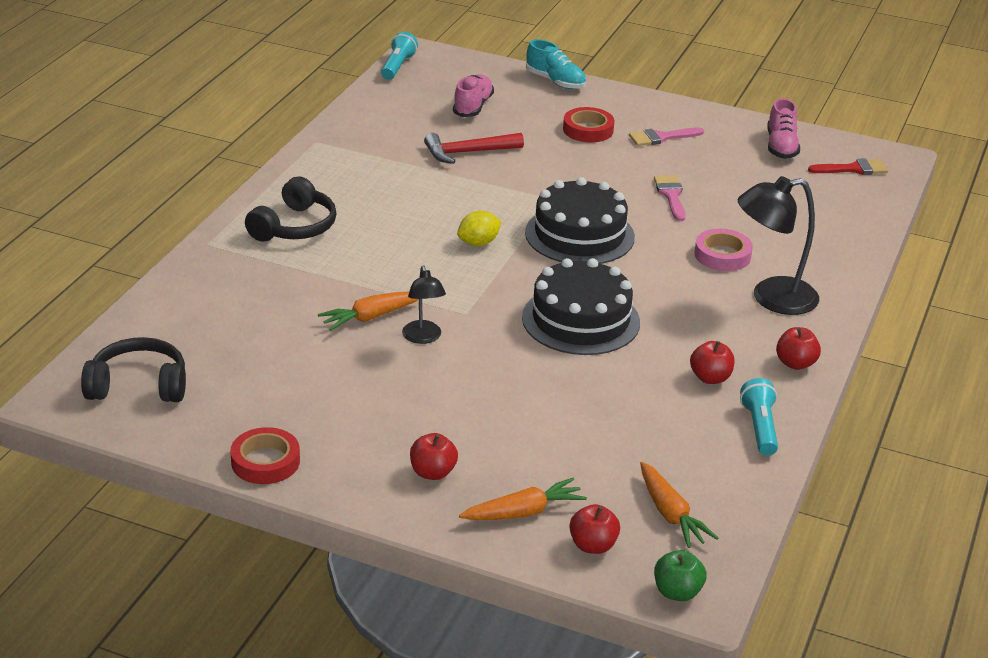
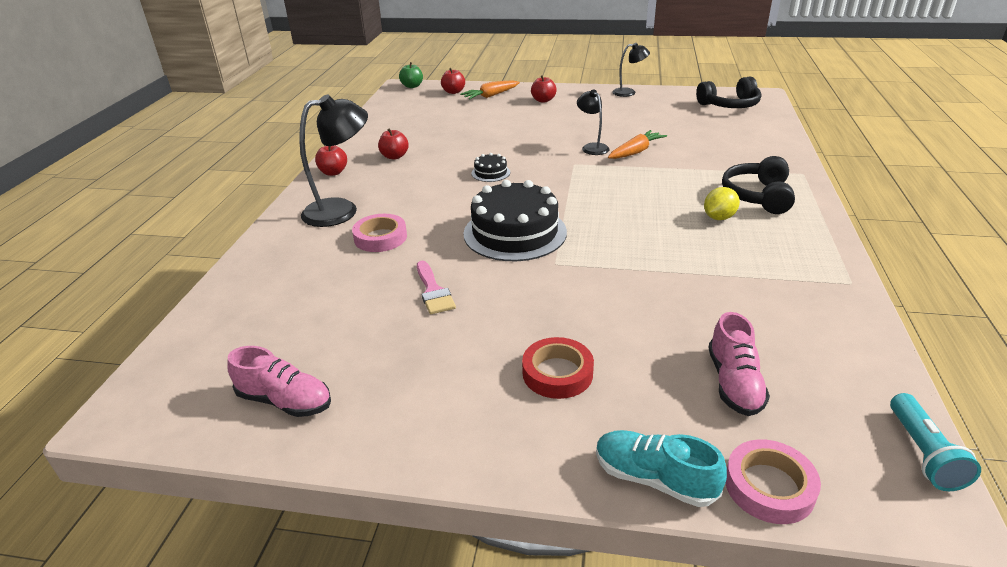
camera: 170 degrees right, 0 degrees up
(265, 461) = (629, 92): red tape -> black lamp
(468, 152) = (679, 303): red hammer -> none
(478, 243) = (598, 210): yellow lemon -> yellow lemon (719, 217)
(495, 70) = (769, 486): none -> pink tape
(581, 320) = (490, 173): black cake -> black cake, size x0.44
(661, 137) = (455, 381): pink brush -> none
(670, 514) = (417, 104): orange carrot -> none
(759, 428) = (365, 139): turquoise flashlight -> none
(781, 146) = (285, 401): pink shoe -> pink shoe turned 120 degrees clockwise
(853, 169) = (196, 379): red brush -> none

